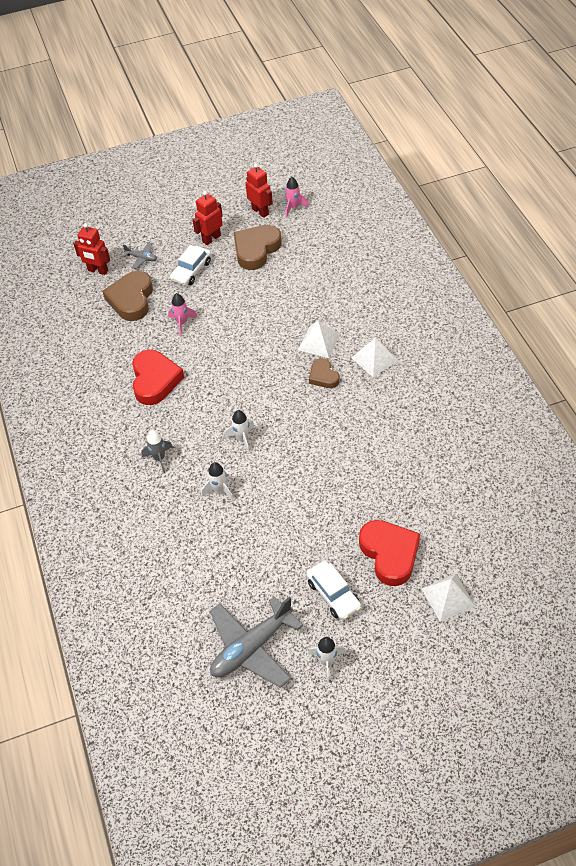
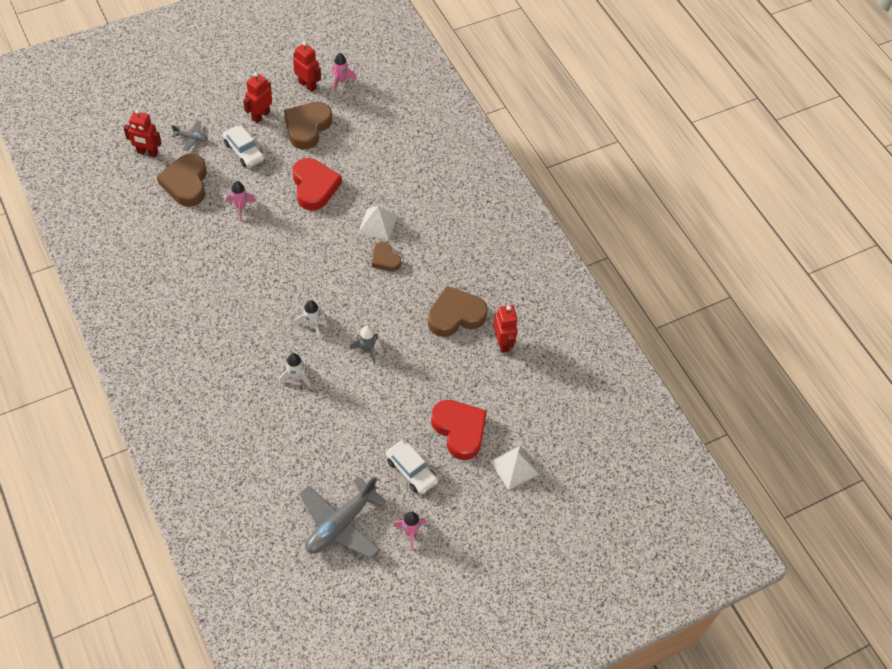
camera: 15 degrees left, 5 degrees up
(155, 380) = (220, 268): red heart -> red heart (314, 187)
(159, 458) = (234, 348): grey rocket -> grey rocket (367, 350)
(191, 271) = (244, 151): white car -> white car turned 60 degrees counterclockwise
(327, 662) = (410, 532): white rocket -> pink rocket
(374, 359) = (432, 240): white pyramid -> none
(393, 434) = (455, 315): none -> brown heart
(443, 464) = (503, 343): none -> red robot

